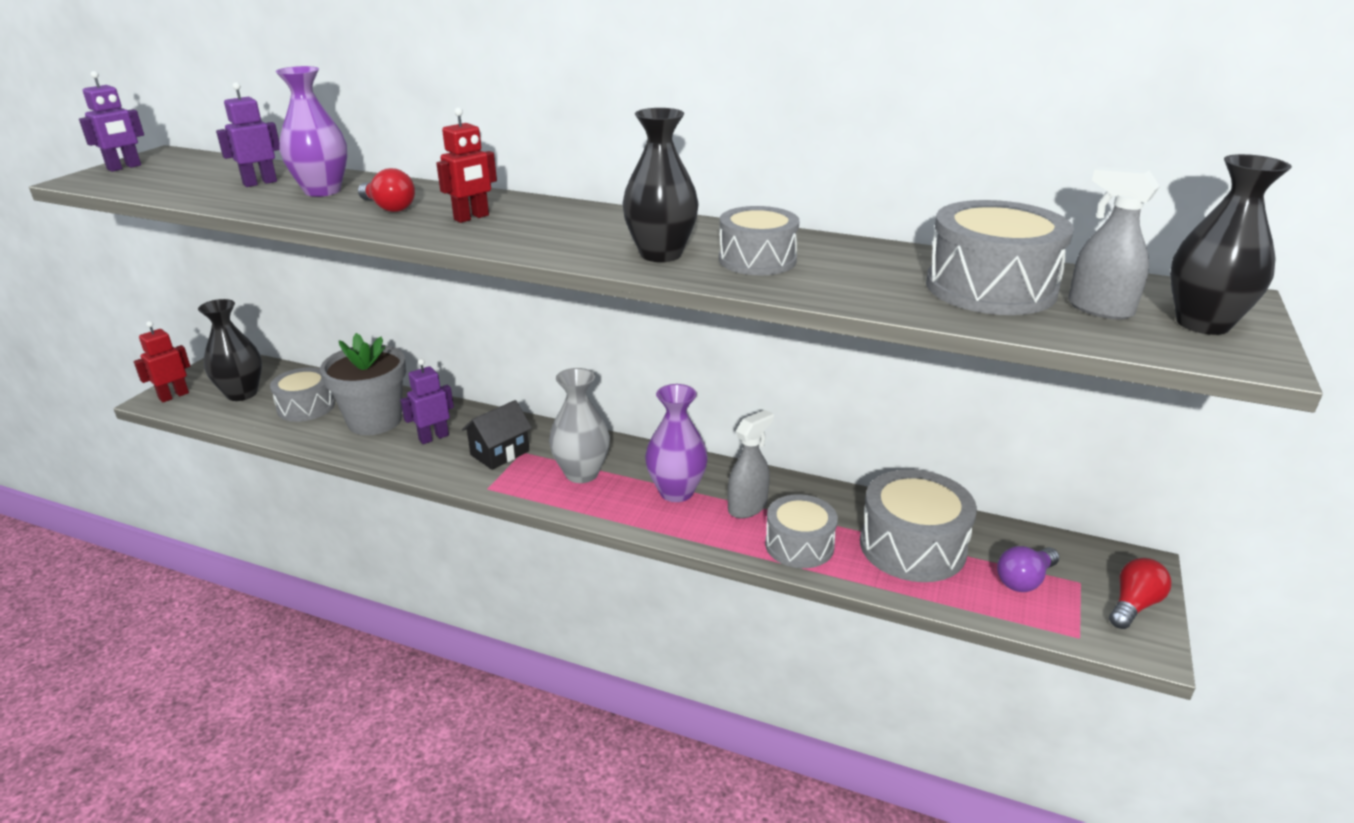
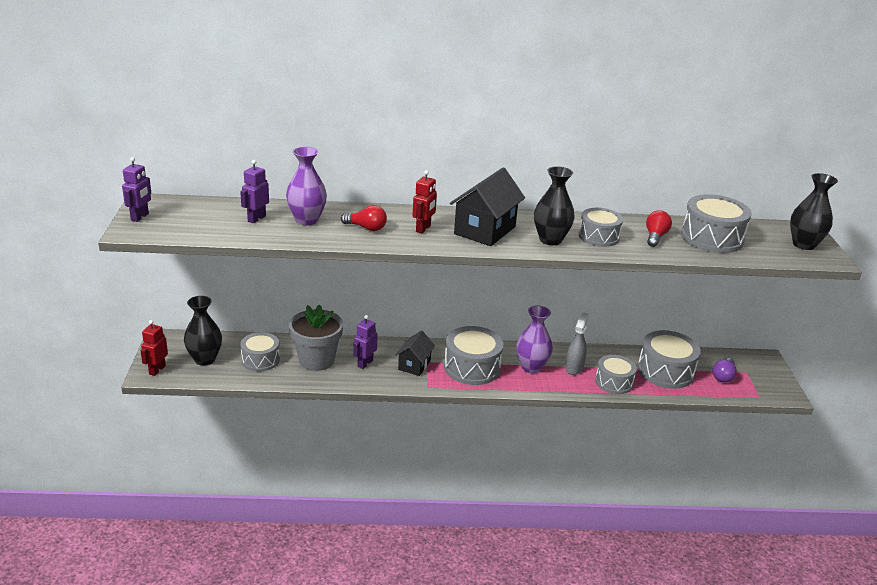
camera: 25 degrees left, 0 degrees up
(566, 230) = (484, 230): none -> black house
(581, 473) = (472, 367): grey vase -> grey drum
(1099, 309) = (762, 243): grey spray bottle -> none
(1133, 605) = (773, 378): red light bulb -> red light bulb (655, 237)

